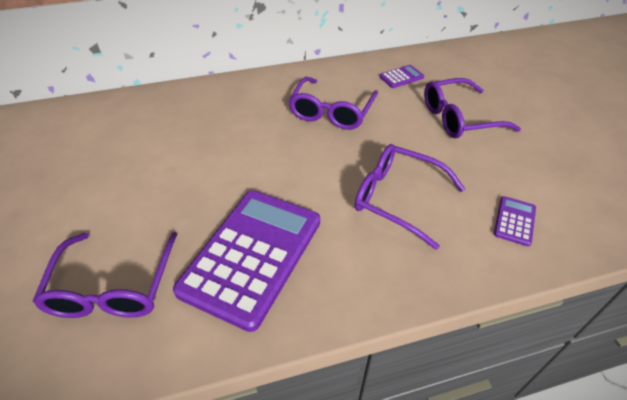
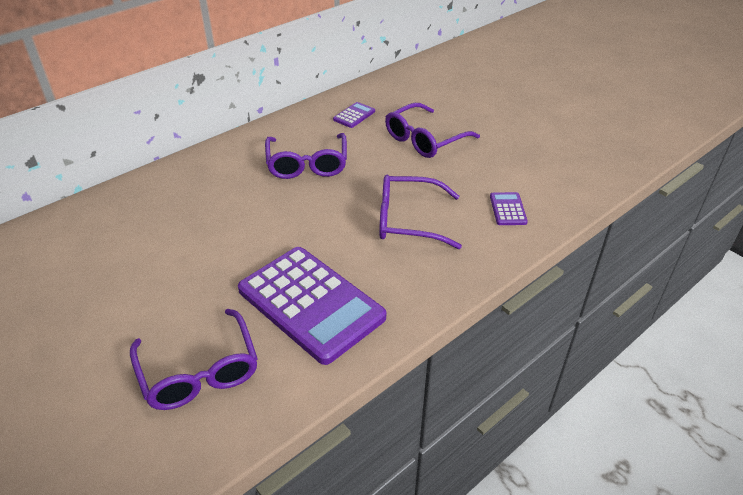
camera: 25 degrees left, 5 degrees down
(252, 255) = (311, 304): purple calculator -> purple calculator turned 135 degrees clockwise

